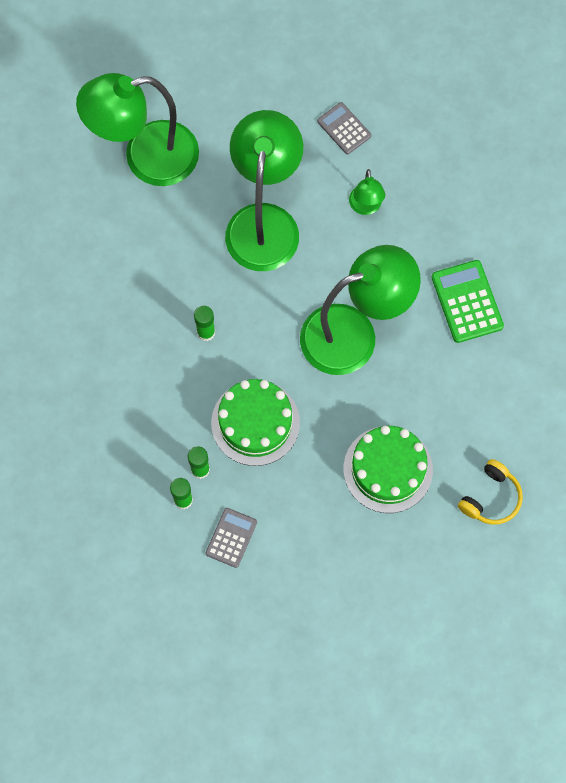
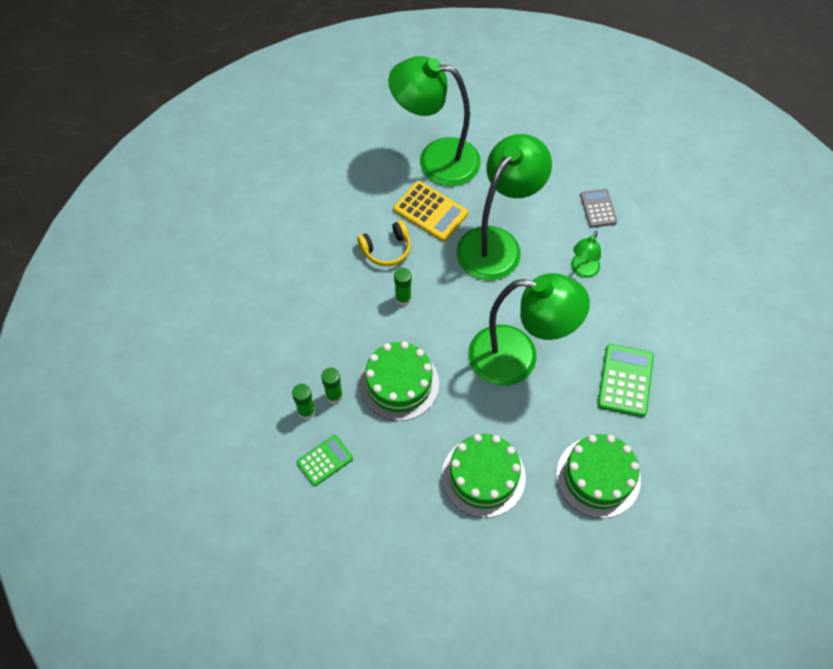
camera: 30 degrees right, 10 degrees down
(176, 221) = (430, 211): none -> yellow calculator
(231, 537) = (325, 460): grey calculator -> green calculator
(491, 411) = (598, 477): none -> green cake
(491, 498) = (557, 547): yellow headphones -> yellow headphones (386, 249)

